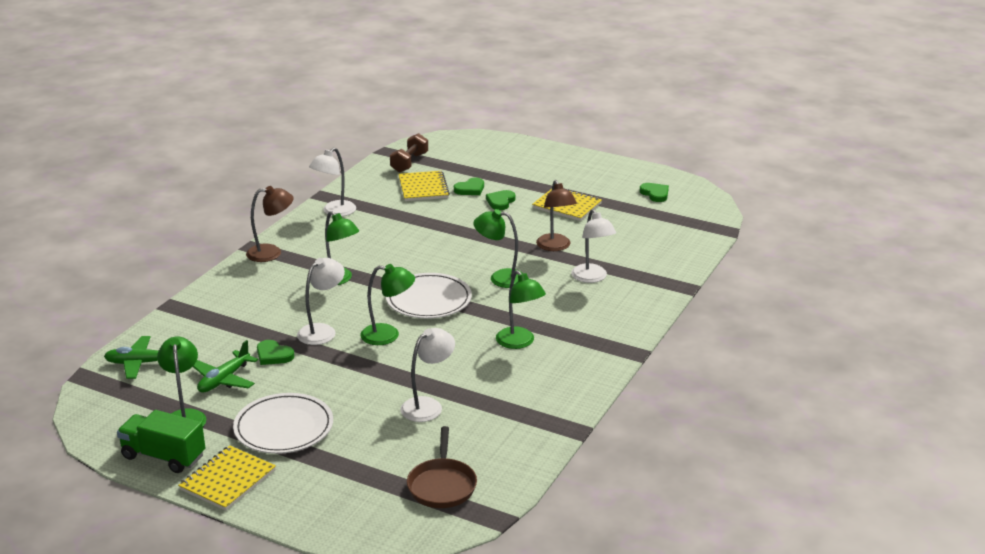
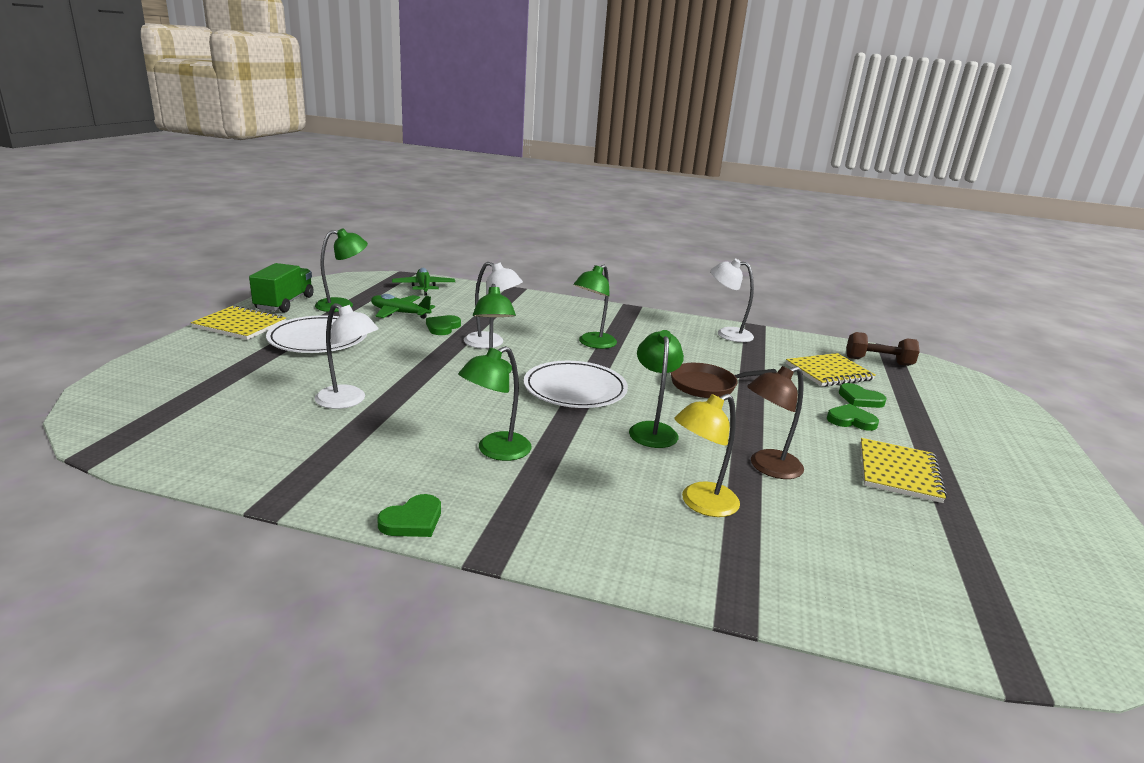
camera: 75 degrees right, 5 degrees down
(271, 253) = (625, 315): brown lamp -> none
(442, 485) = (182, 417): brown pan -> brown pan (707, 385)
(592, 278) = (700, 504): white lamp -> yellow lamp
(655, 194) = (1050, 564): green heart -> green heart (412, 521)

